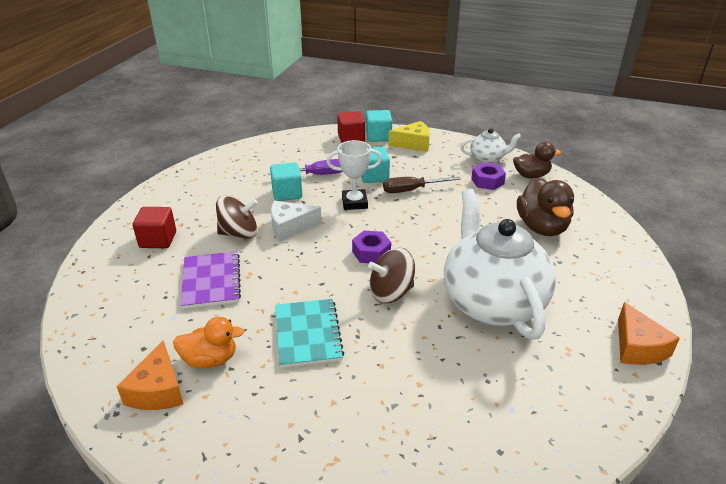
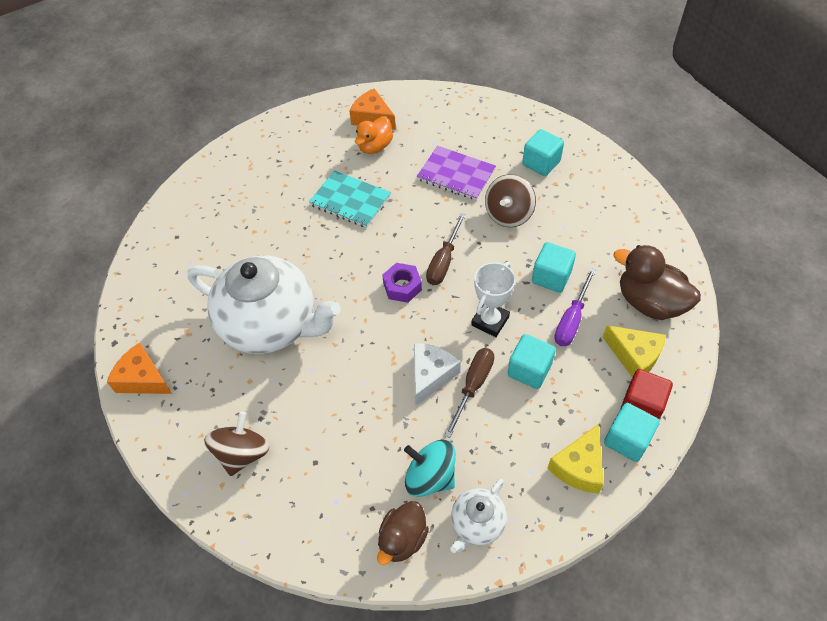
camera: 130 degrees right, 20 degrees up
(158, 240) = (541, 163): red cube -> turquoise cube
(290, 227) = (489, 251): white cheese -> white cheese (431, 375)
(319, 149) = (634, 356): none -> yellow cheese
(323, 244) = (444, 261): none -> brown screwdriver
(391, 292) = (343, 269): brown spinning top -> brown spinning top (242, 453)
(487, 181) = (430, 477): purple nut -> turquoise spinning top
(542, 227) = (312, 452): brown duck -> brown duck (649, 302)

